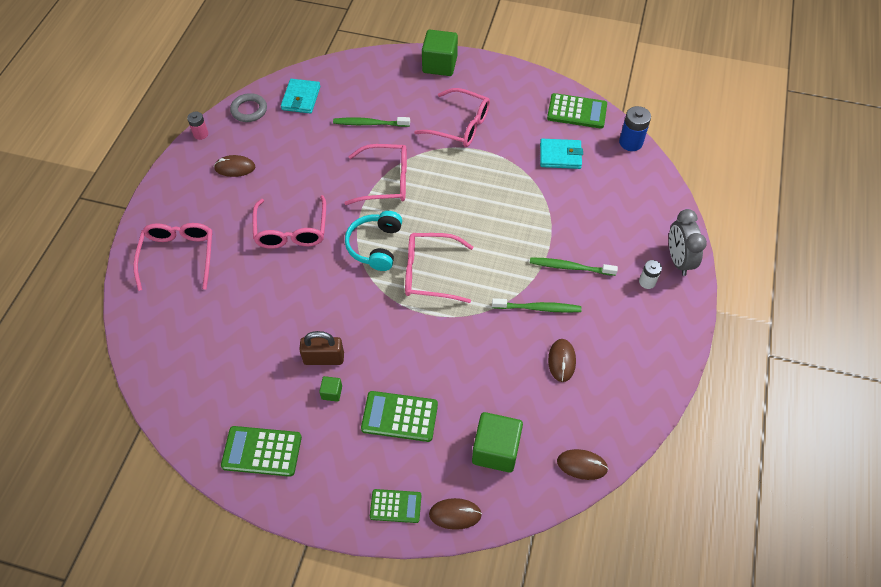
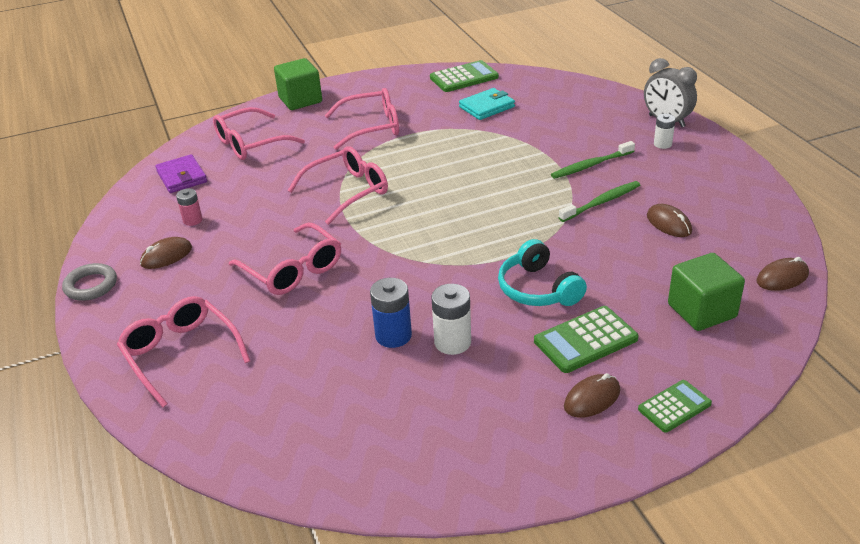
camera: 35 degrees left, 20 degrees down
(201, 134) = (92, 250): pink battery -> pink battery (192, 220)
(249, 110) = (131, 209): grey ring -> grey ring (91, 285)
(262, 451) = (484, 453): green calculator -> none
(301, 98) = (182, 177): turquoise wallet -> purple wallet
(324, 358) = (452, 342): brown padlock -> white battery
(332, 392) = (495, 362): green cube -> none
(369, 123) = (279, 163): green toothbrush -> none
(375, 246) = (396, 237): turquoise headphones -> turquoise headphones (538, 289)
(429, 273) = (474, 229): pink glasses -> pink glasses (250, 143)
(455, 514) = (734, 377): brown mouse -> brown mouse (592, 398)
(630, 142) = (533, 76): blue battery -> blue battery (393, 335)

